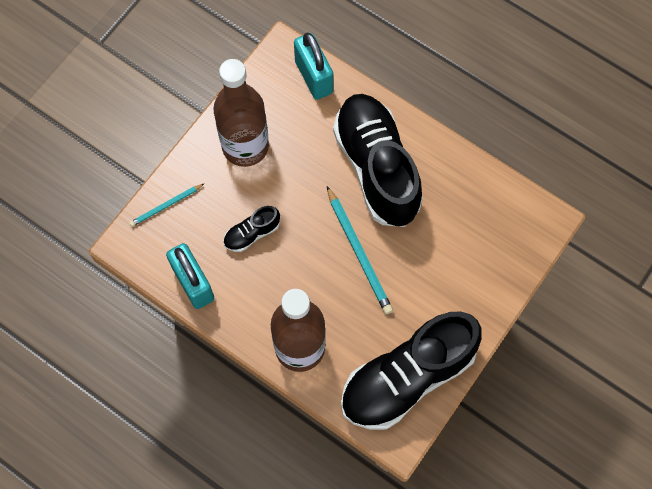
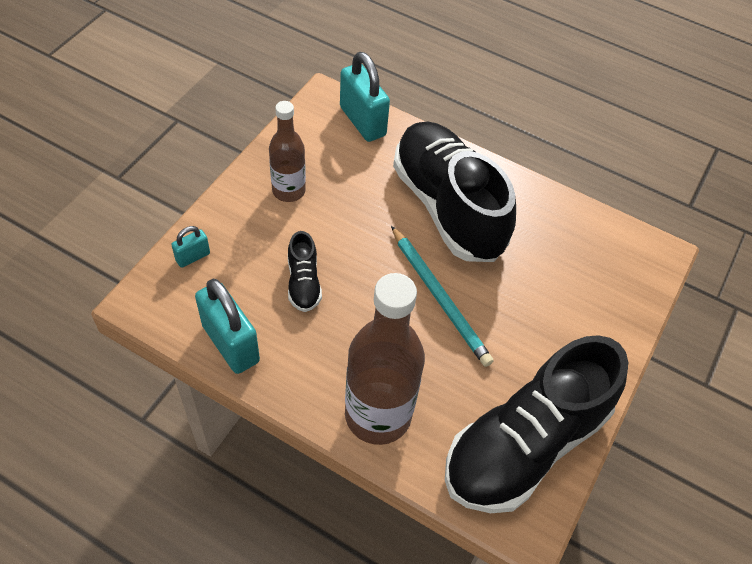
camera: 10 degrees left, 15 degrees down
(166, 206) = (193, 257): turquoise pencil -> turquoise padlock
(245, 146) = (288, 191): brown bottle -> brown bottle, size x0.59
(252, 233) = (303, 283): black shoe -> black shoe turned 60 degrees counterclockwise

